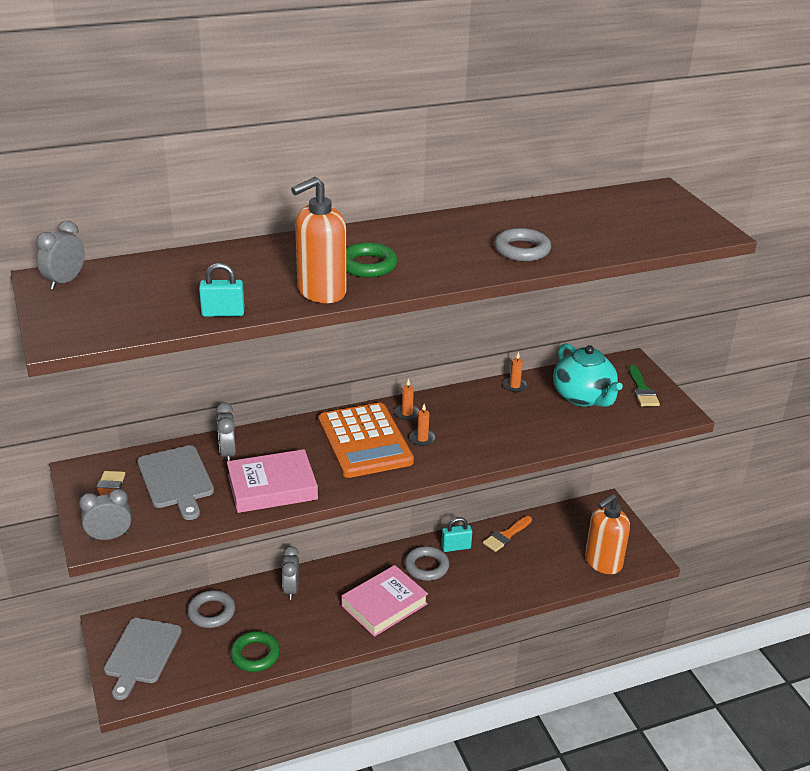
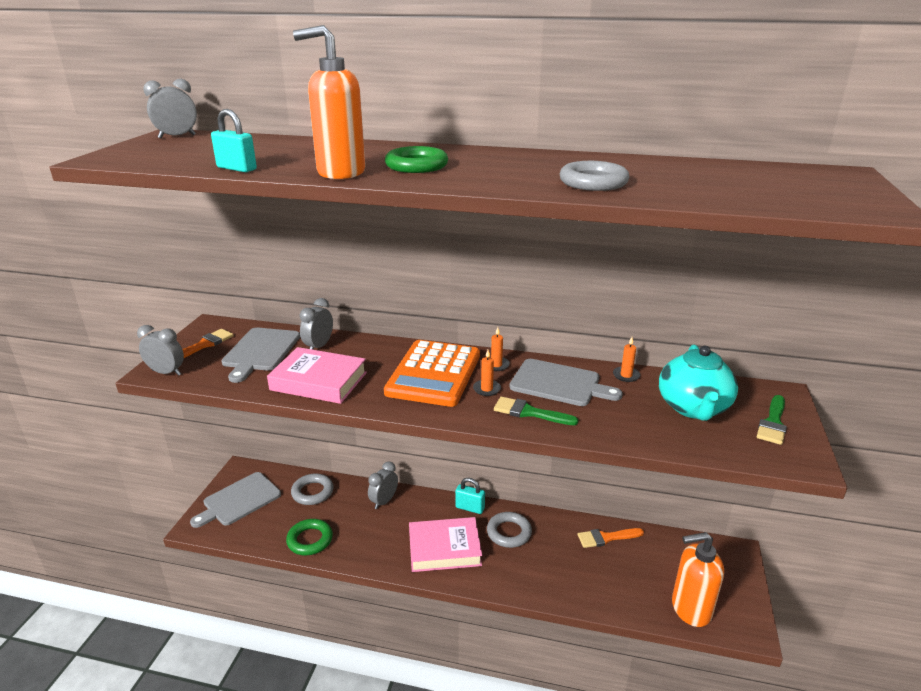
camera: 35 degrees right, 5 degrees down
(456, 547) = (549, 527): turquoise padlock -> turquoise padlock (470, 508)
(472, 412) = (559, 384): none -> grey cutting board
(474, 447) = (529, 412): none -> green brush

